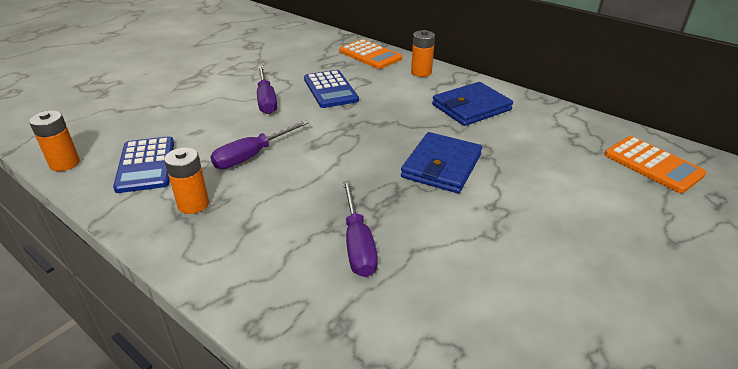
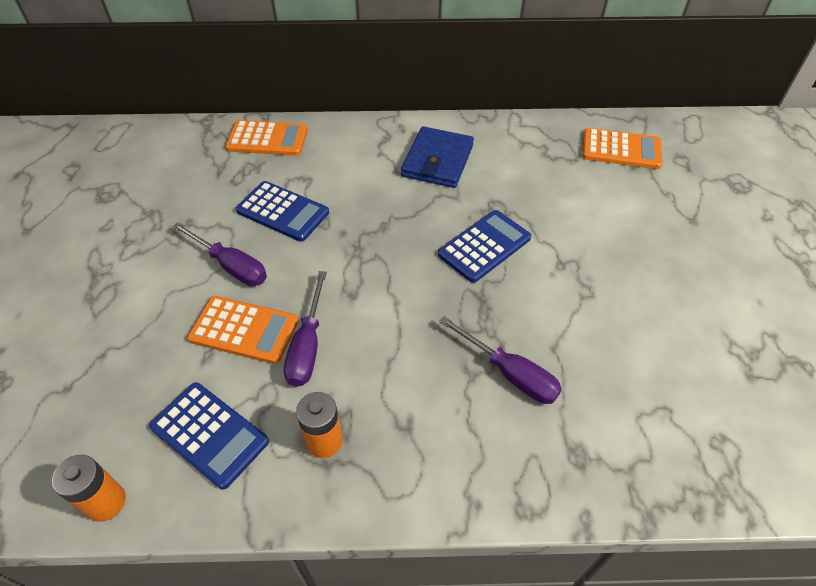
camera: 40 degrees left, 15 degrees up
(230, 130) = (244, 330): none -> orange calculator
(421, 72) = (346, 138): orange battery -> none
(442, 166) = (484, 246): blue wallet -> blue calculator

